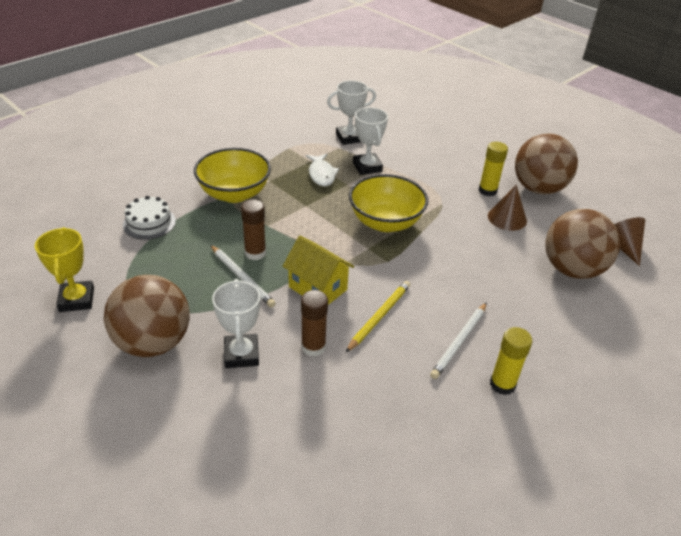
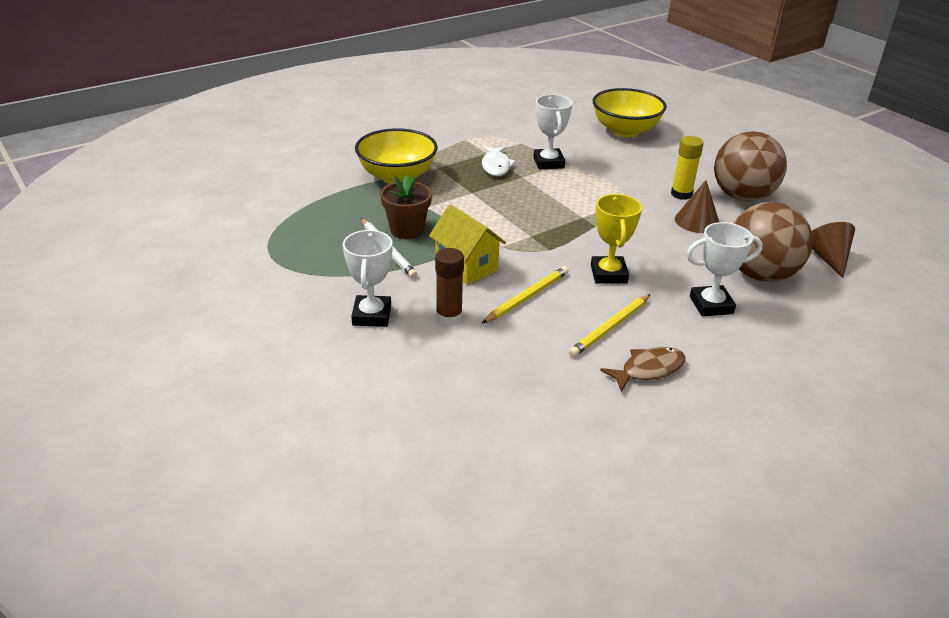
camera: 10 degrees right, 5 degrees down
(77, 300) = (215, 254): yellow trophy -> yellow trophy (608, 274)
(149, 223) = (302, 195): white cake -> none
(153, 343) = (284, 297): brown ball -> none
(255, 253) = (407, 230): brown glue stick -> brown flower pot
(349, 138) = (535, 134): white trophy -> white trophy (711, 305)
(385, 222) = (556, 214): yellow bowl -> yellow bowl (625, 130)
(459, 342) = (610, 327): white pencil -> yellow pencil
(502, 384) = (648, 369): yellow glue stick -> brown fish

